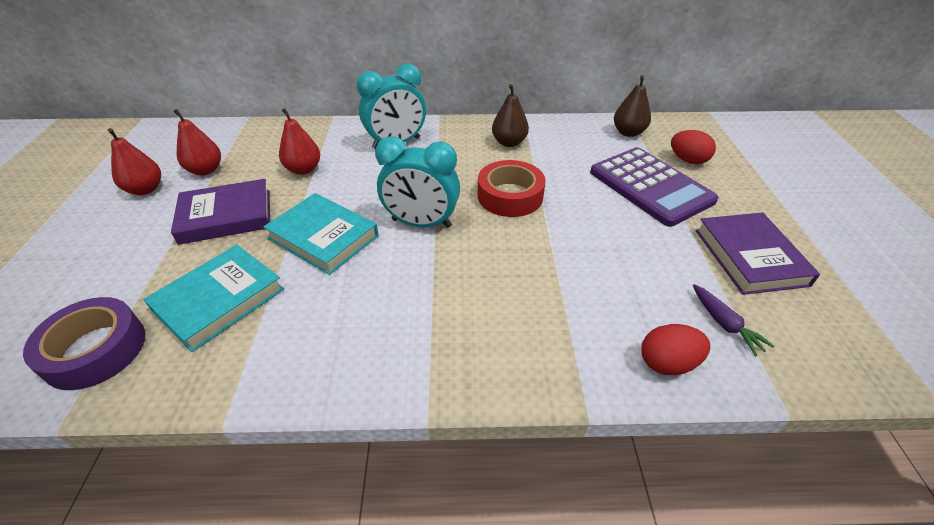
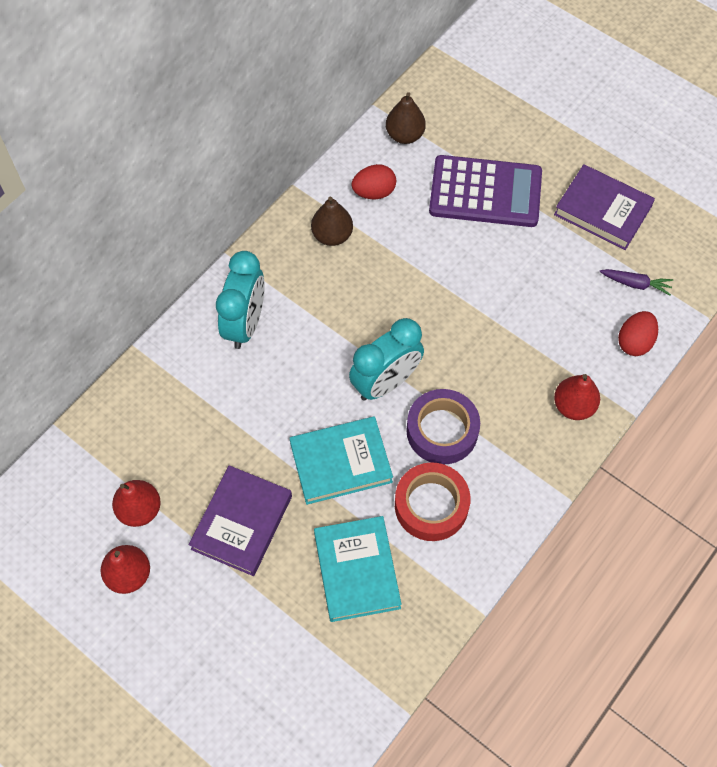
camera: 50 degrees left, 20 degrees up
(95, 350) = (344, 672): purple tape -> purple tape (442, 431)
(303, 169) = (219, 426): red pear -> red pear (573, 406)
(510, 196) = (408, 296): red tape -> red tape (431, 505)
(687, 160) = (479, 134): red egg -> red egg (374, 192)

